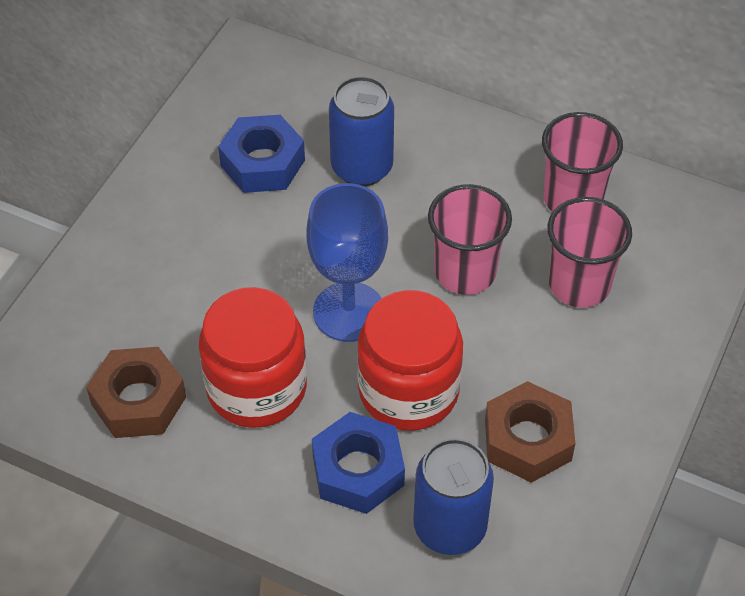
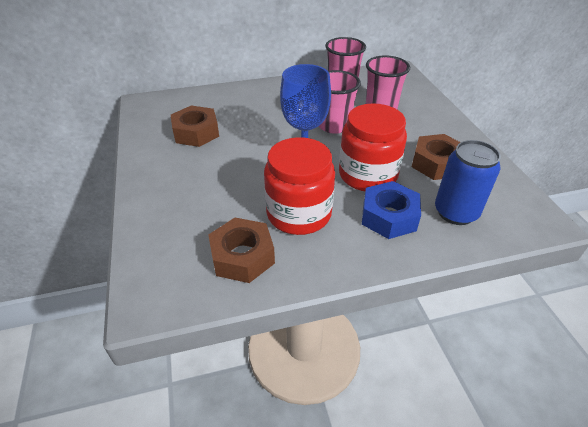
camera: 40 degrees left, 10 degrees down
(263, 163) = (196, 133): blue nut -> brown nut
(362, 167) = (245, 114): blue can -> none

